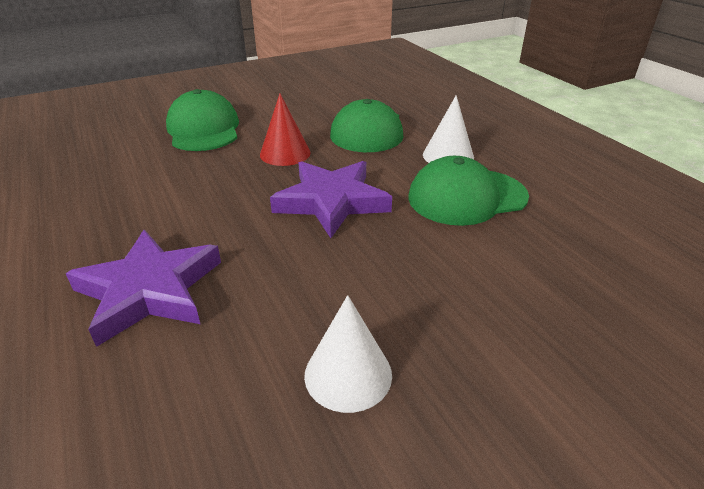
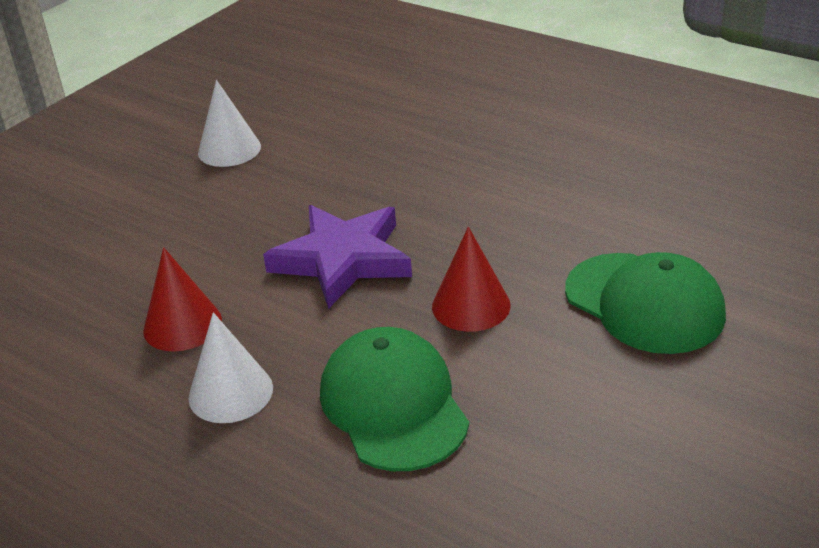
camera: 155 degrees right, 0 degrees up
(149, 290) = (421, 138): purple star -> none
(467, 197) = (182, 325): green cap -> red cone

